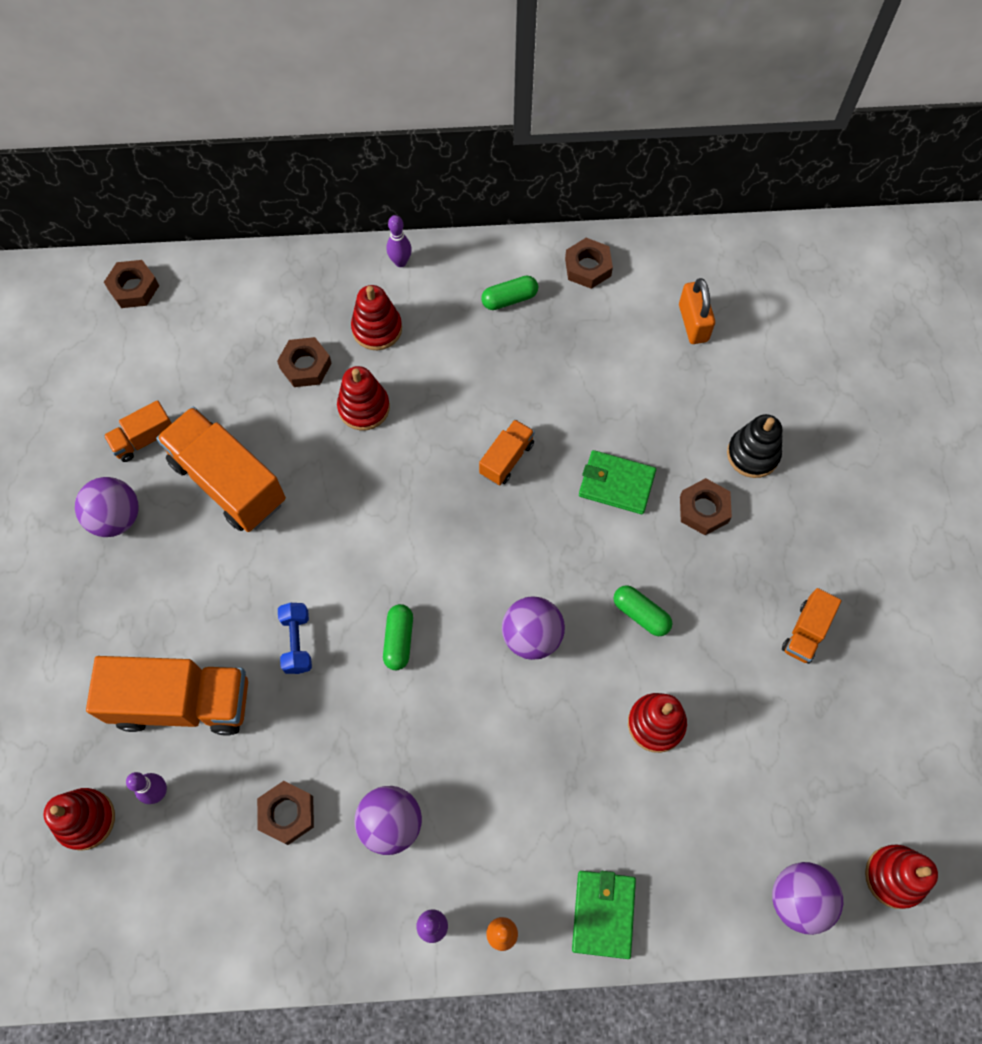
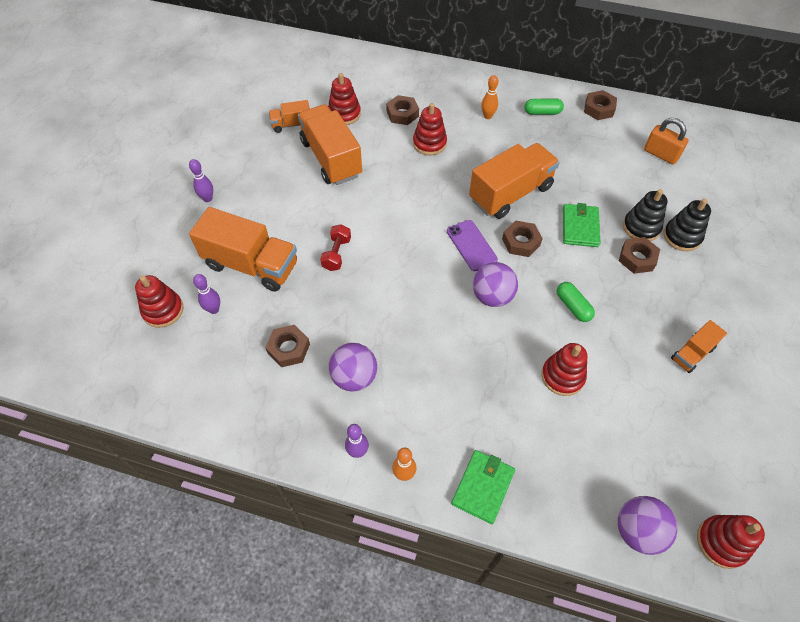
camera: 20 degrees right, 10 degrees down
(116, 518) = (257, 158): purple ball -> none
(134, 288) = (319, 53): brown nut -> brown nut (521, 242)
(297, 642) = (336, 254): blue dumbbell -> red dumbbell
(377, 329) = (453, 107): red stacking toy -> red stacking toy (344, 114)
(399, 640) = (402, 272): green capsule -> none
(400, 262) = (480, 78): purple bowling pin -> purple bowling pin (208, 198)
(433, 331) = (487, 116): none -> orange bowling pin
(479, 564) = (471, 245): none -> purple phone
(506, 459) = (510, 193): orange truck -> orange truck, size x1.99
(616, 484) = (580, 227): green wallet -> green wallet turned 60 degrees clockwise
(693, 323) = (660, 154): orange padlock -> orange padlock turned 60 degrees counterclockwise
(696, 457) = (641, 227): none -> black stacking toy

